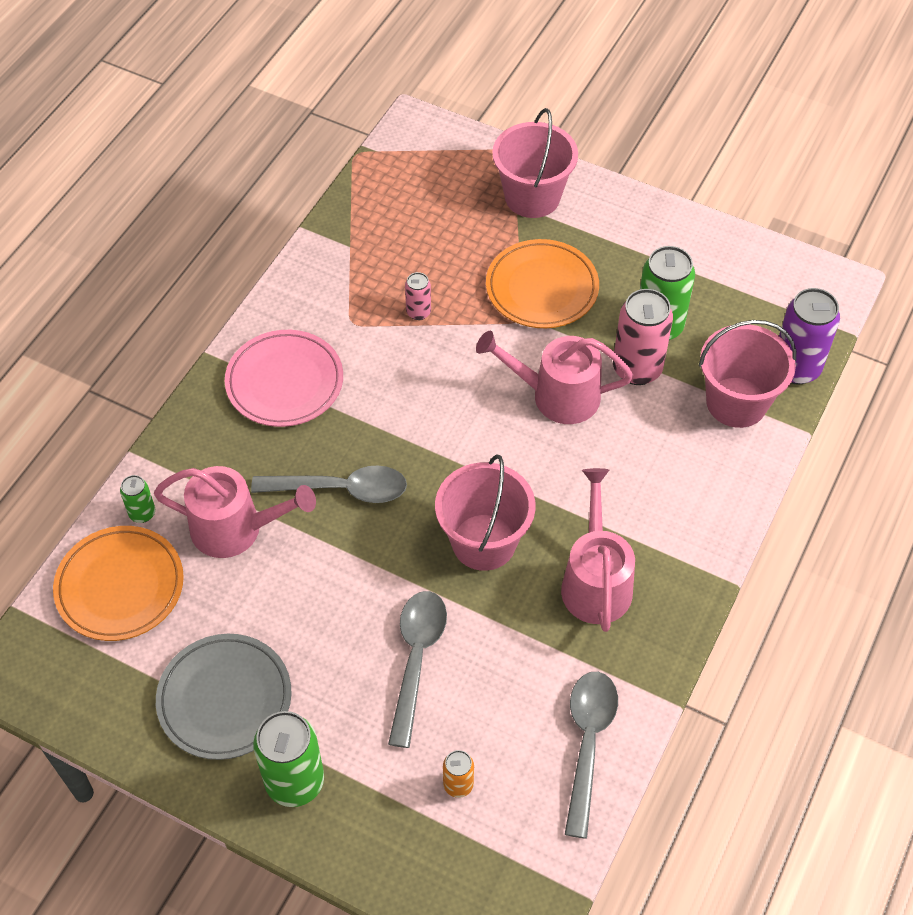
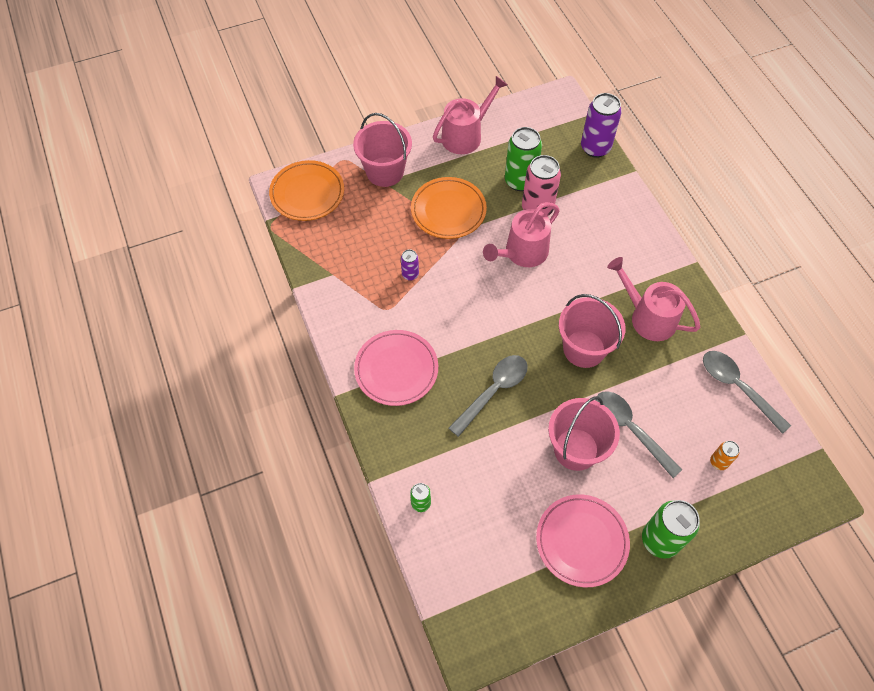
camera: 50 degrees left, 5 degrees up
(120, 586) = (461, 548): orange plate -> orange plate (307, 193)
(225, 699) = (581, 541): grey plate -> pink plate
(235, 529) = (474, 461): pink watering can -> pink watering can (465, 135)
(418, 312) = (410, 274): pink can -> purple can
(736, 402) = (594, 184): pink bucket -> pink bucket (576, 449)

